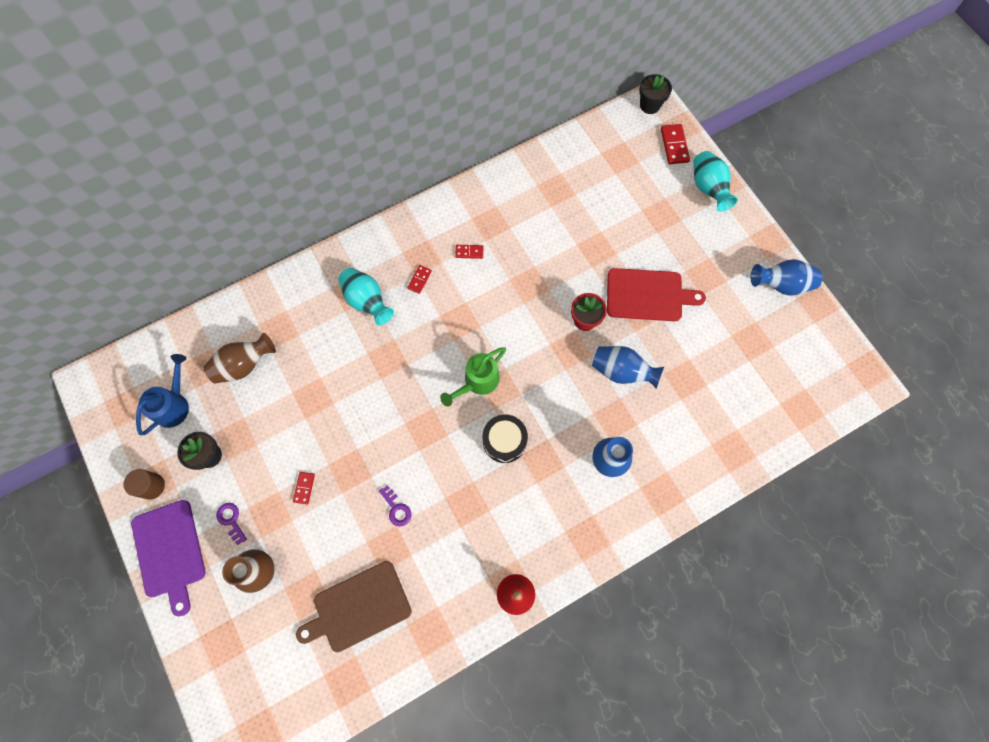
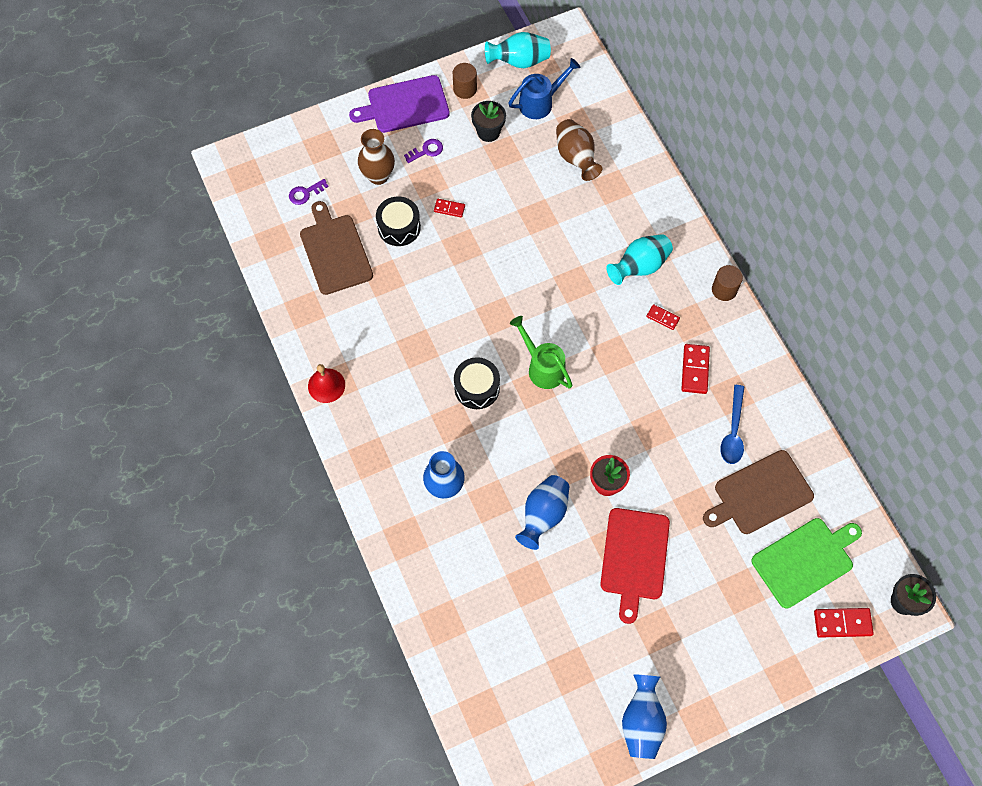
camera: 95 degrees right, 5 degrees down
(174, 404) = (540, 102): blue watering can -> blue watering can turned 60 degrees counterclockwise
(327, 539) = (399, 227): none -> black drum
(388, 230) = (724, 290): none -> brown cylinder
(396, 508) = (420, 286): purple key -> purple key (305, 193)
(469, 252) = (695, 370): red domino -> red domino, size x1.64
(524, 222) = (733, 431): none -> blue spoon
(577, 201) = (759, 494): none -> brown cutting board
(629, 169) = (805, 560): none -> green cutting board
(708, 188) = (779, 656): turquoise vase -> turquoise vase (519, 61)

